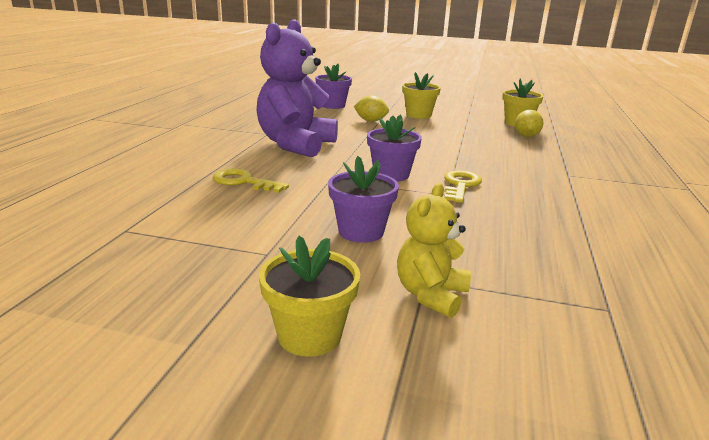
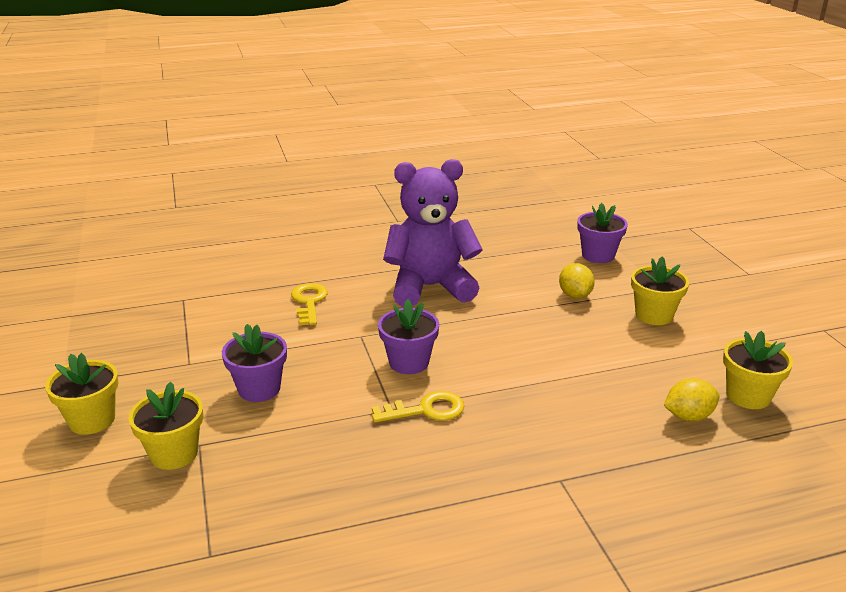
camera: 60 degrees right, 5 degrees up
(431, 295) = (174, 453): yellow teddy bear -> yellow flower pot

